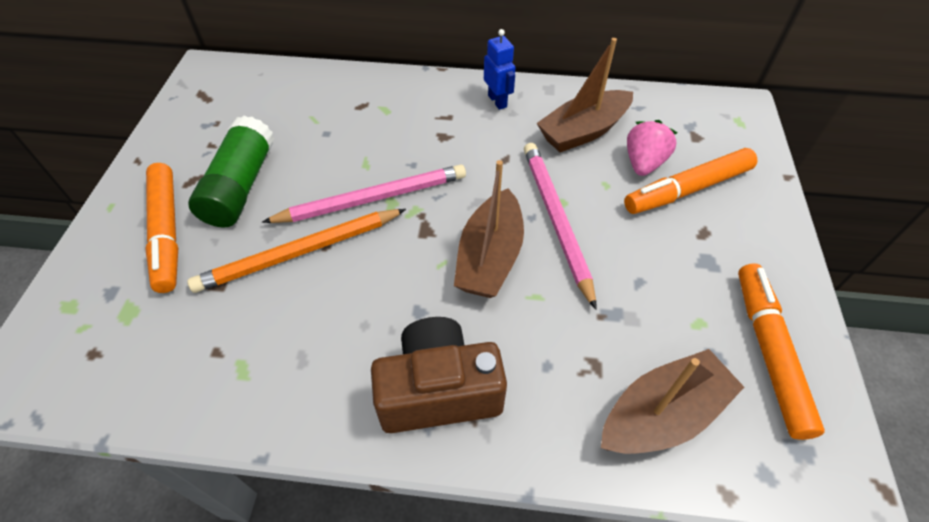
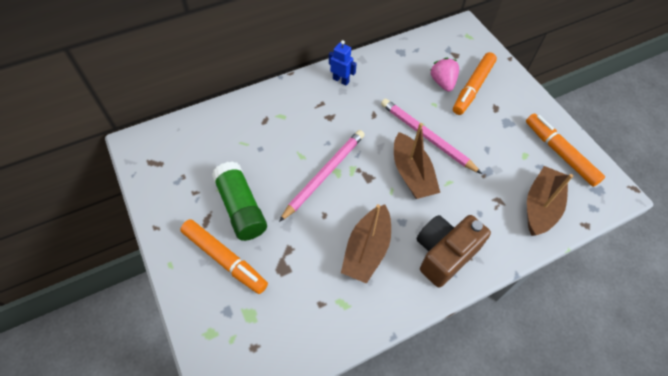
camera: 35 degrees left, 5 degrees up
(300, 253) = (314, 226): orange pencil -> none
(583, 131) = (400, 78): brown boat -> brown boat (366, 250)

